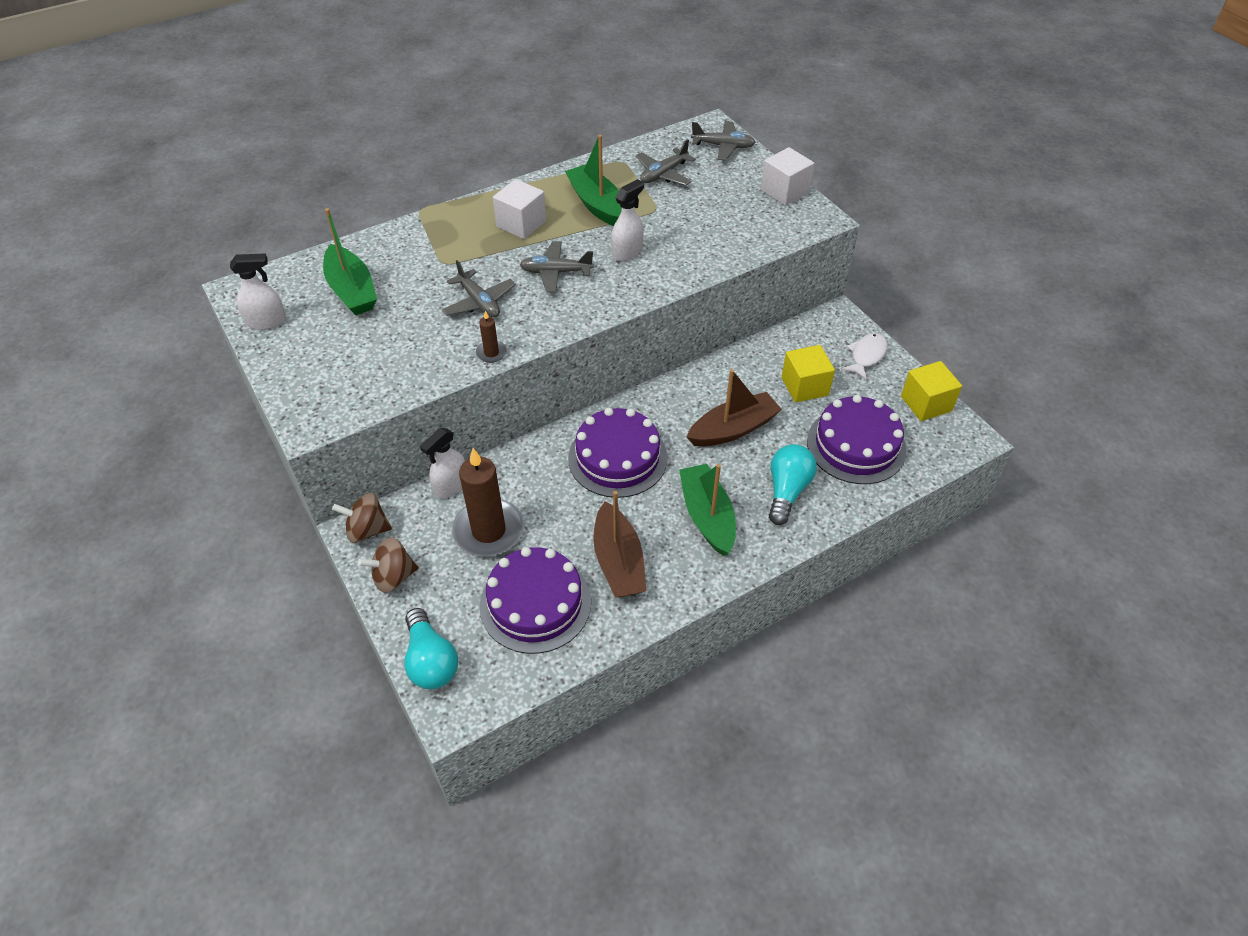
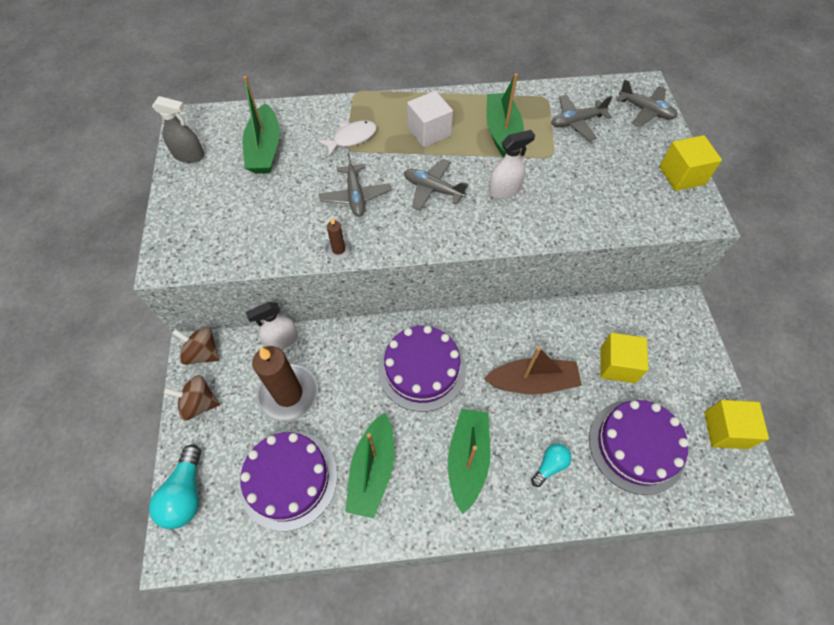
camera: 25 degrees right, 10 degrees up
(266, 321) = (189, 155): white spray bottle -> grey spray bottle
(618, 562) = (373, 470): brown boat -> green boat
(784, 191) = (682, 175): white cube -> yellow cube
(787, 491) = (550, 465): turquoise light bulb -> turquoise light bulb, size x0.61
(866, 356) = (690, 356): white fish -> white fish (352, 138)

